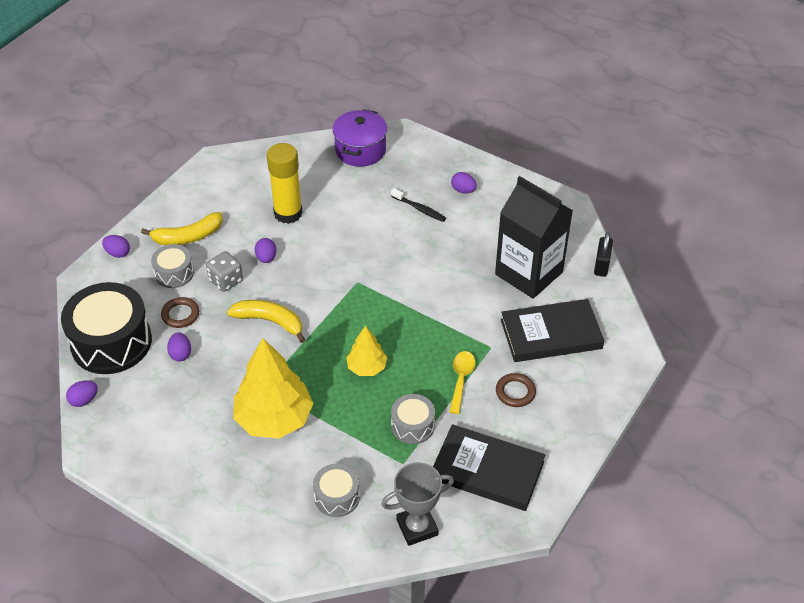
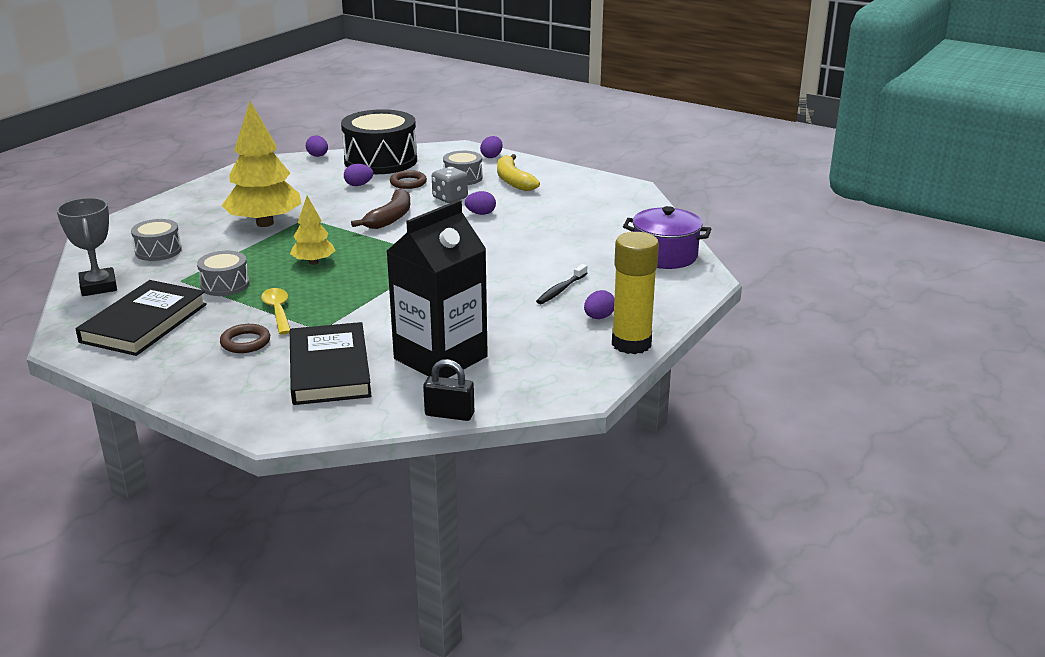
camera: 90 degrees right, 20 degrees down
(270, 321) = (390, 218): yellow banana -> brown banana
(288, 213) = (549, 221): yellow glue stick -> yellow glue stick (631, 344)
(461, 379) = (277, 311): yellow spoon -> yellow spoon turned 120 degrees counterclockwise

